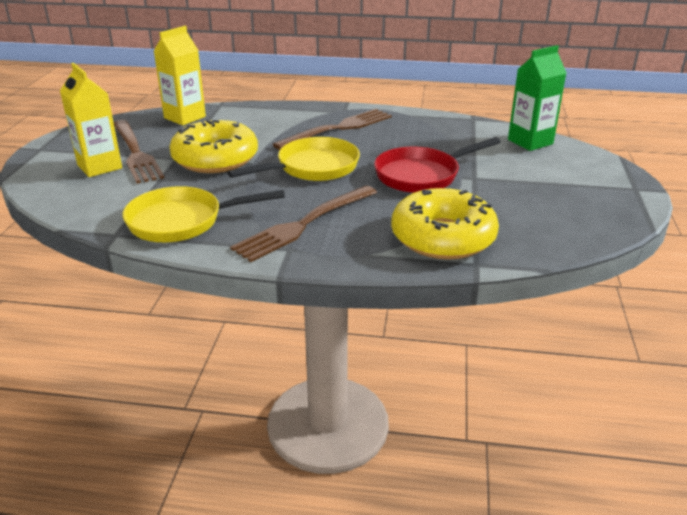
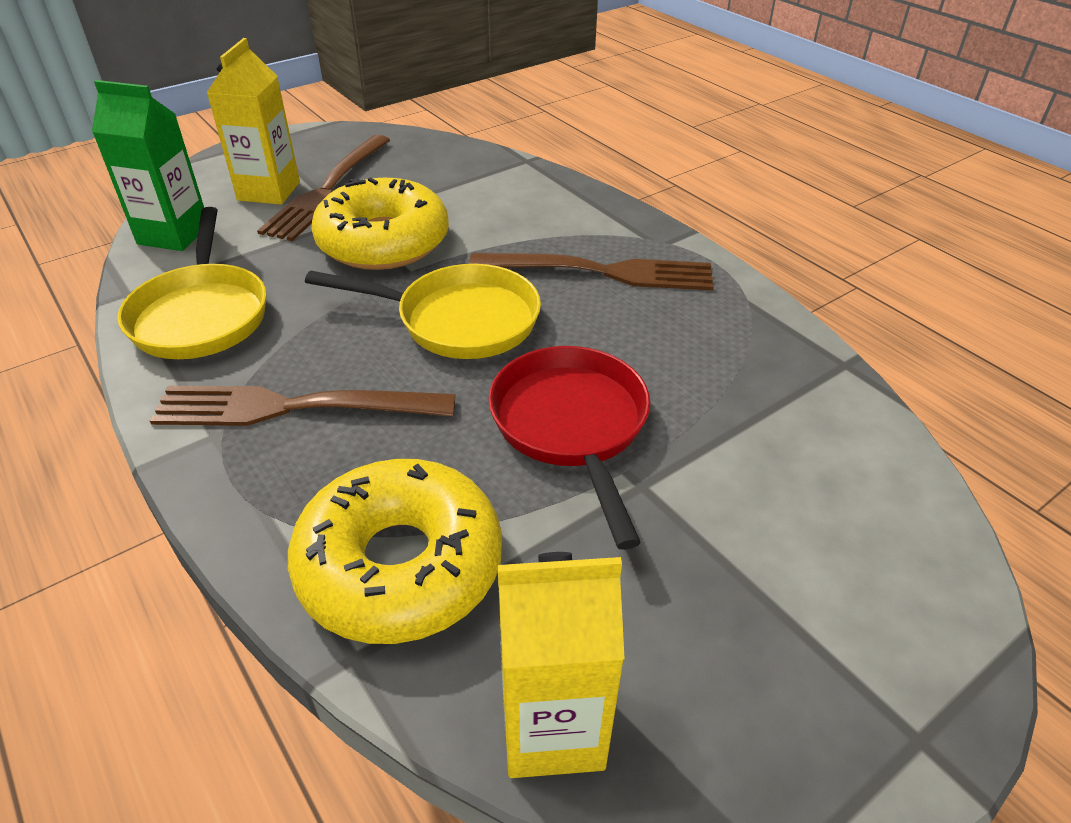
camera: 45 degrees right, 10 degrees up
(181, 221) = (201, 315): yellow pan -> yellow pan turned 135 degrees counterclockwise
(185, 117) = (458, 162): yellow carton -> yellow carton (552, 727)
(421, 175) = (571, 426): red pan -> red pan turned 60 degrees clockwise
(530, 142) = (874, 475): green carton -> green carton (174, 235)

